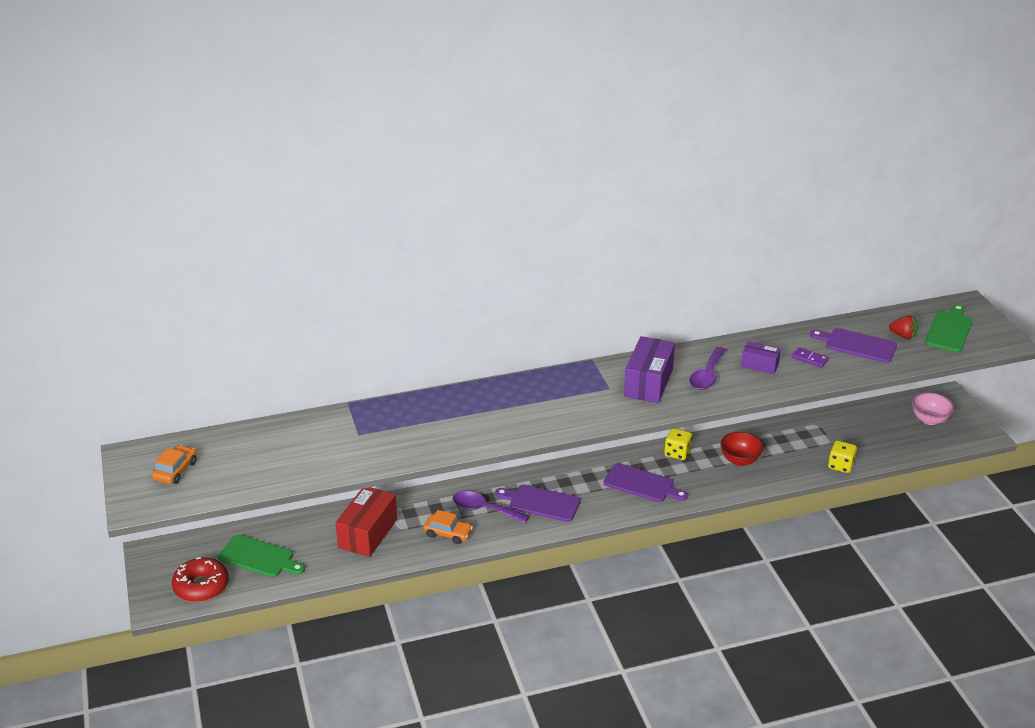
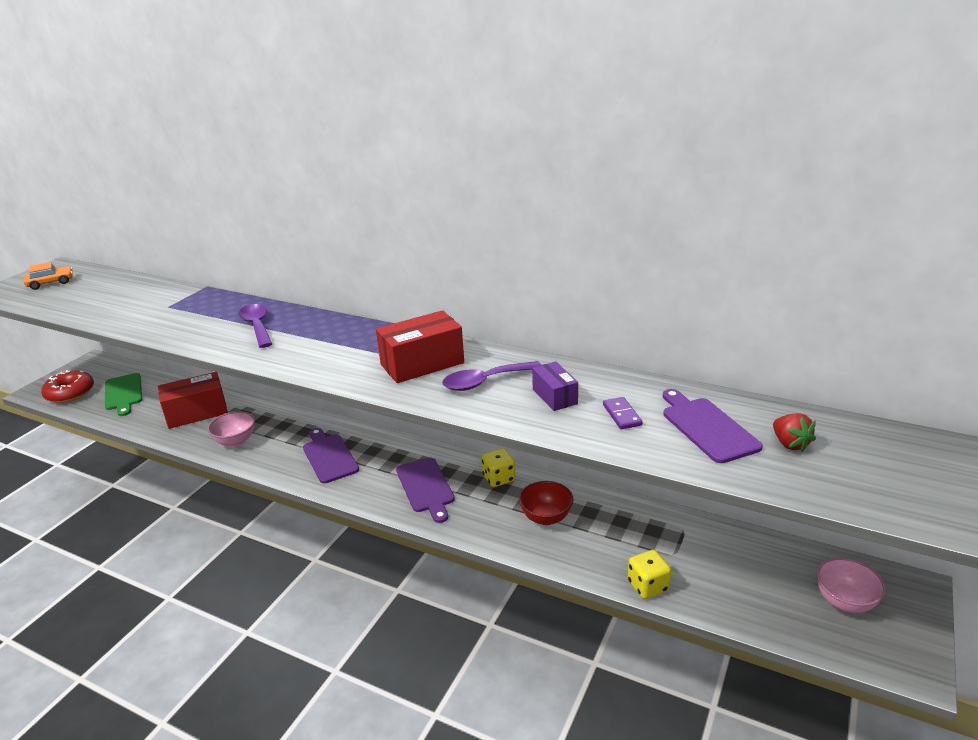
camera: 45 degrees right, 5 degrees down
(448, 533) = (236, 441): orange car -> pink bowl
(484, 509) = (286, 438): purple spoon -> purple spoon (257, 326)
(648, 383) = (422, 364): purple box -> red box
(949, 330) = (876, 467): green cutting board -> none

